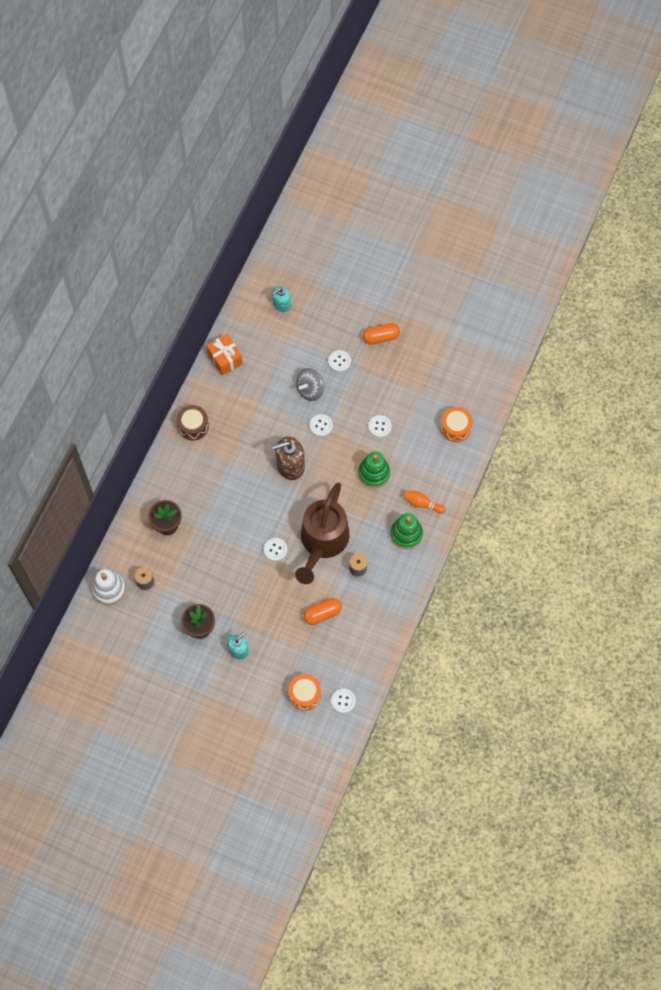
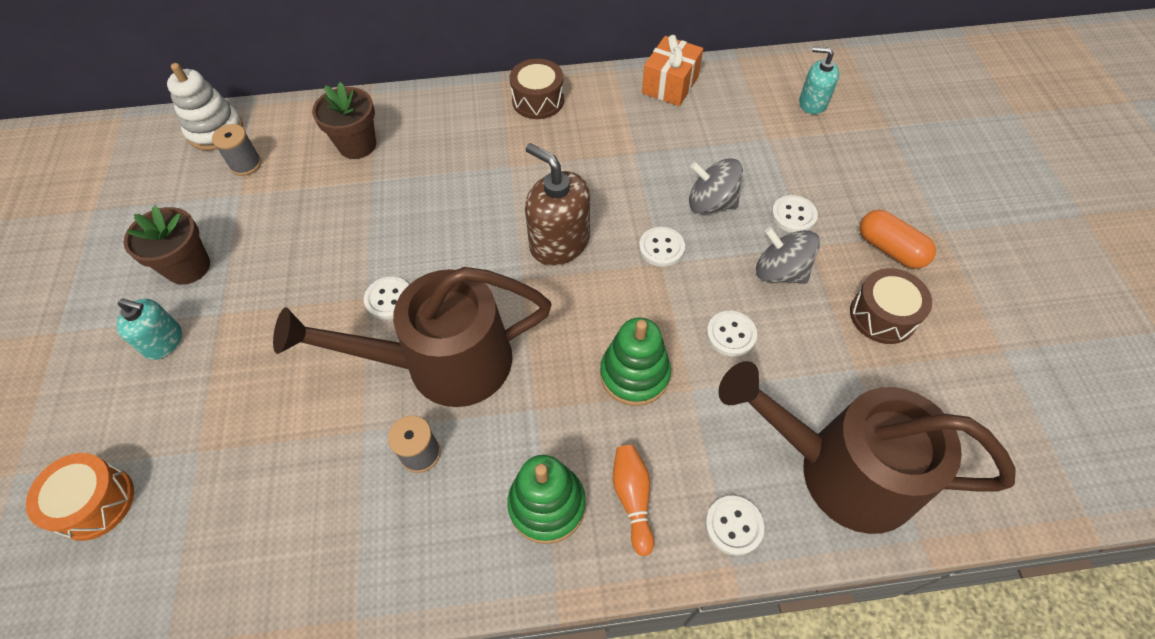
camera: 60 degrees right, 10 degrees down
(322, 614) = (292, 441): orange capsule -> none
(343, 701) = (97, 590): white button -> white button (733, 526)
(363, 387) = (780, 272): none -> grey spinning top
(408, 365) = (882, 315): none -> brown drum
(455, 428) = (840, 470): orange drum -> brown watering can

